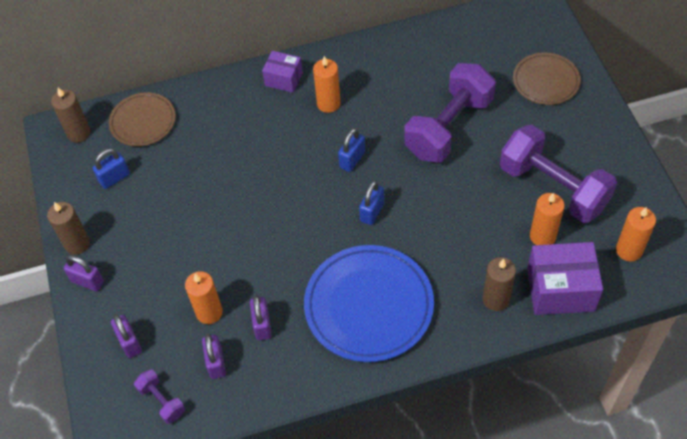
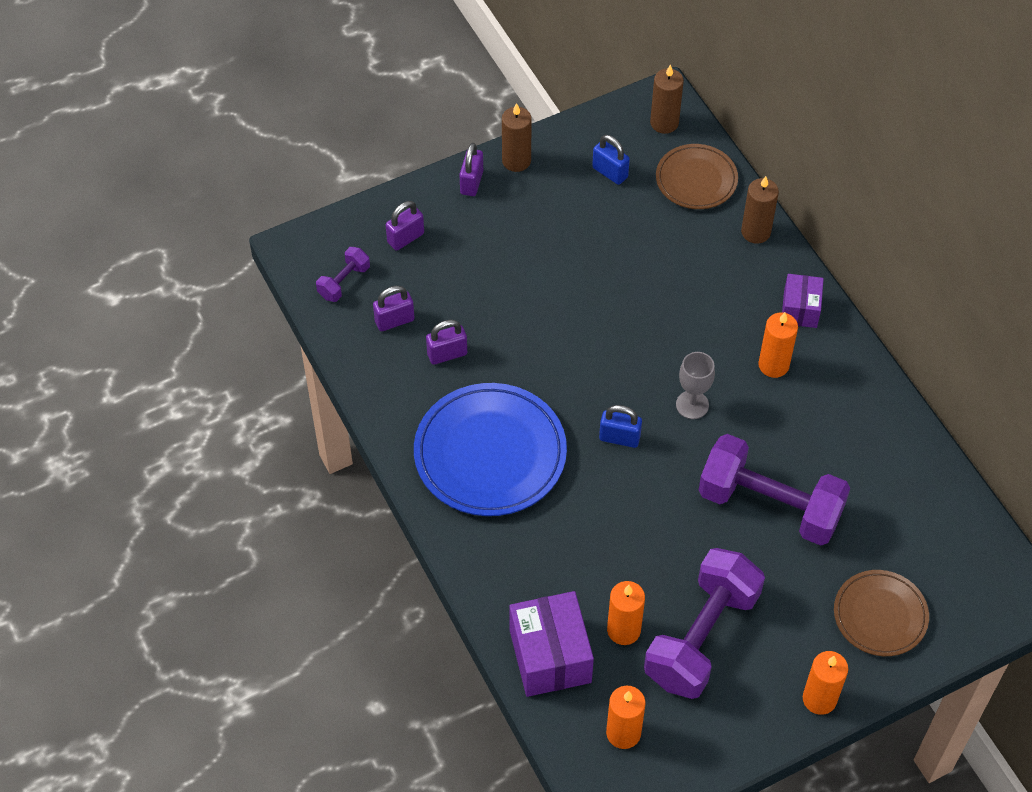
camera: 75 degrees right, 0 degrees up
(209, 312) = (454, 301): orange candle -> orange candle (819, 699)
(352, 160) = (692, 405): blue padlock -> grey goblet
(496, 299) = (523, 585): brown candle -> brown candle (756, 232)

